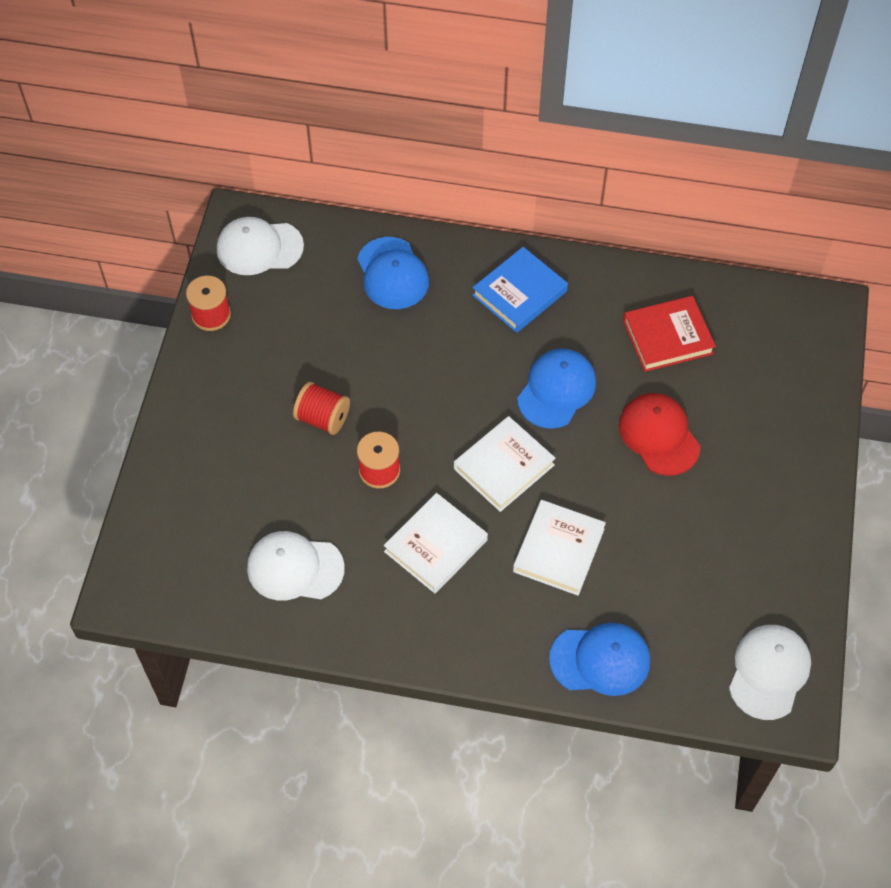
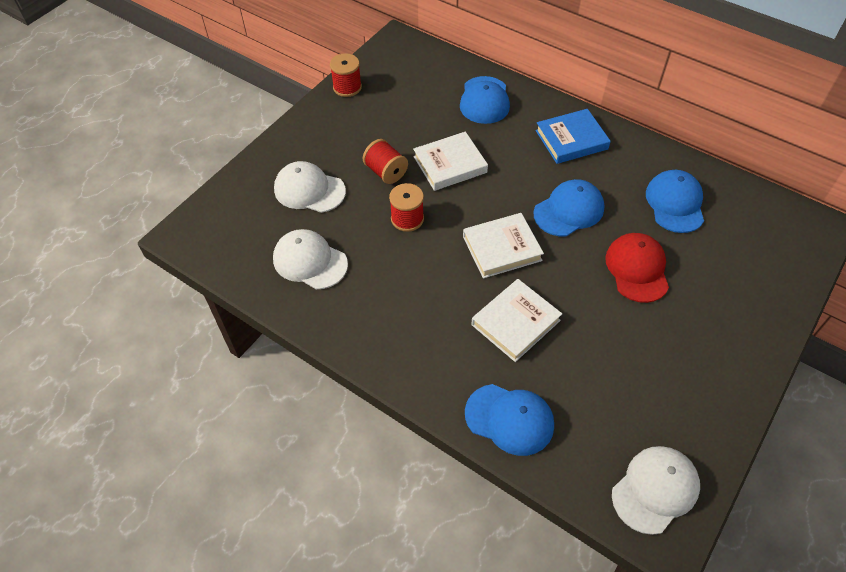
camera: 25 degrees right, 5 degrees down
(259, 248) = (402, 59): white cap -> white cap (309, 190)
(436, 546) = (421, 284): white book -> white book (450, 164)
(667, 337) = (675, 203): red book -> blue cap

